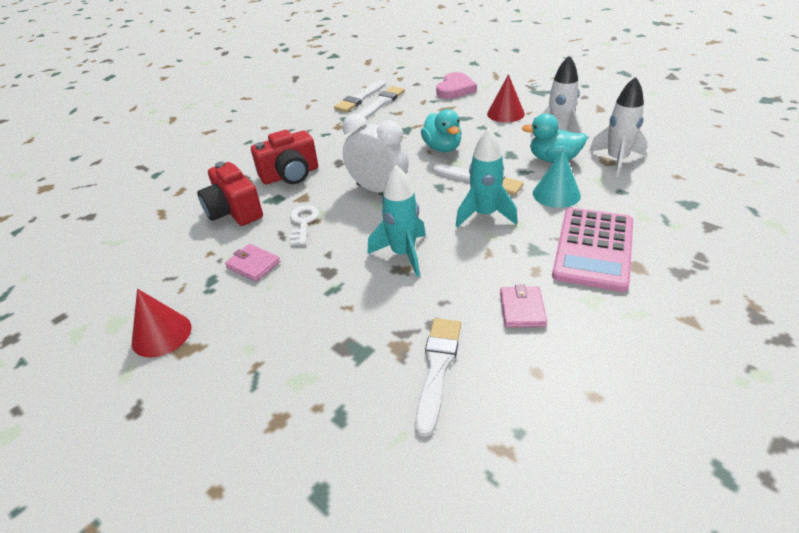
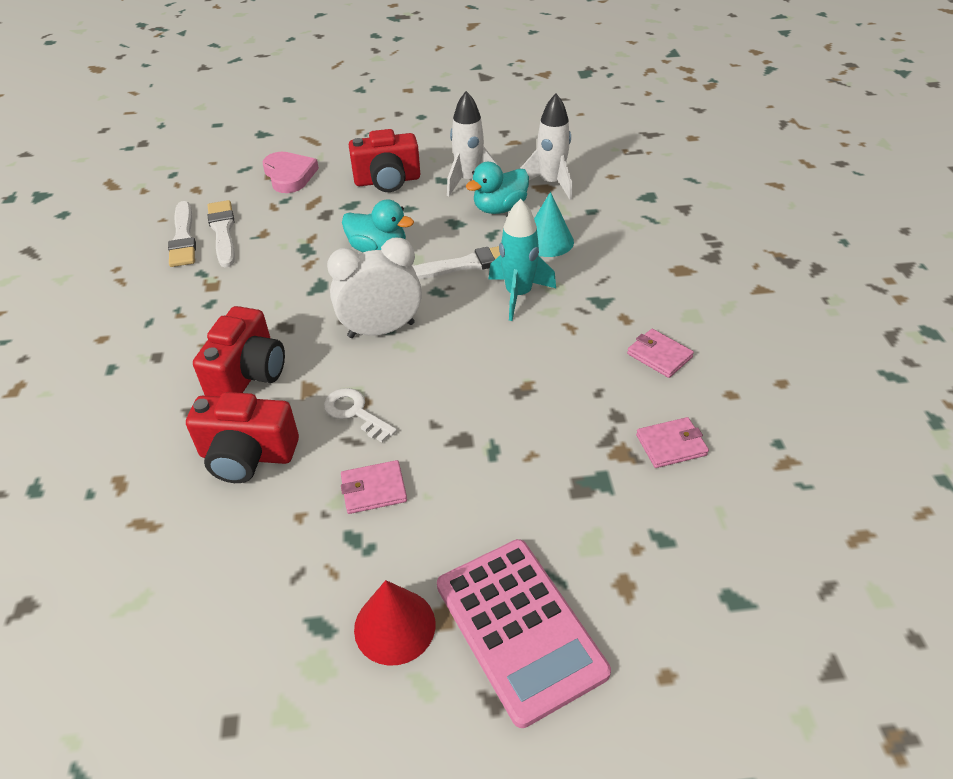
camera: 50 degrees left, 5 degrees up
(403, 254) = (504, 375): turquoise rocket -> none
(437, 368) = (671, 445): white brush -> pink wallet
(505, 113) = (387, 181): red cone -> red camera
(593, 249) = (638, 273): pink calculator -> pink calculator (519, 628)

